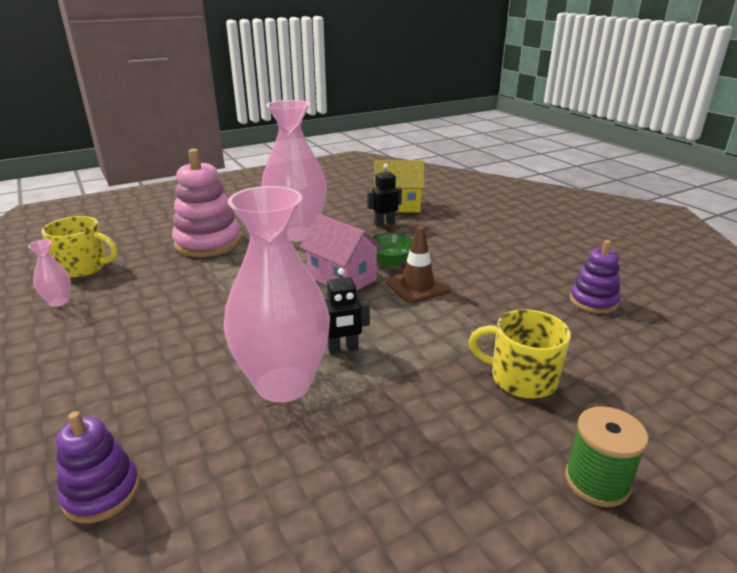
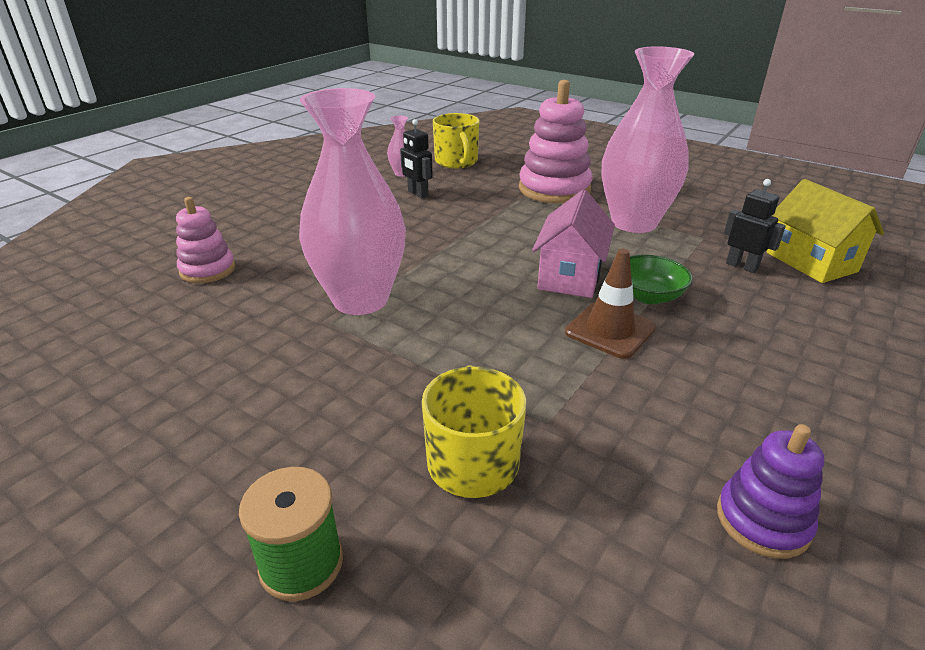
camera: 65 degrees right, 5 degrees up
(101, 492) = (207, 270): purple stacking toy -> pink stacking toy
(343, 349) = (436, 315): black robot -> black robot (417, 194)

